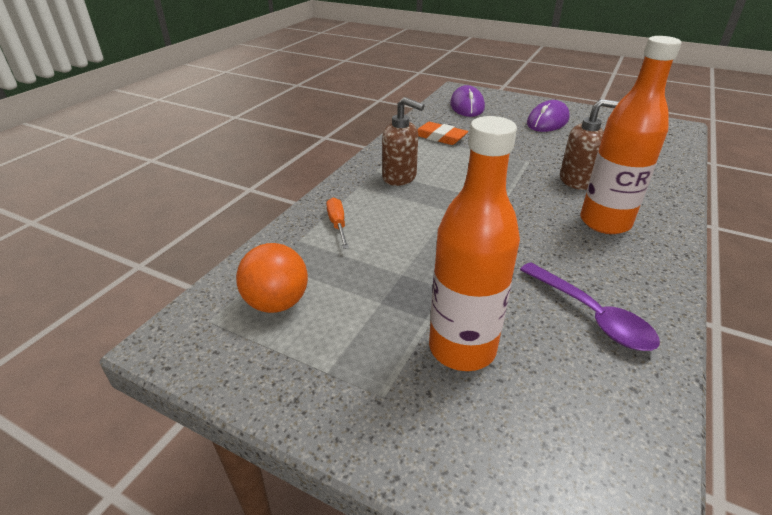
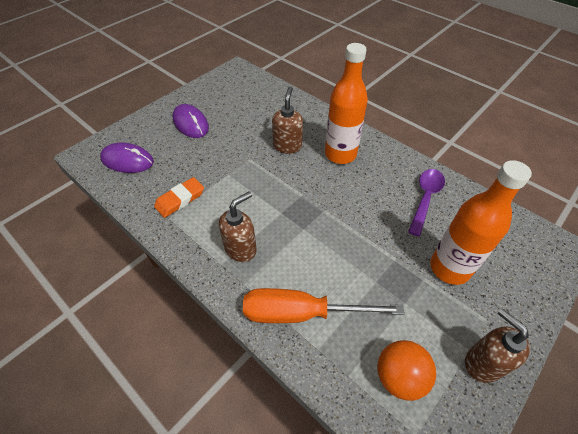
camera: 75 degrees left, 15 degrees up
(309, 387) = (482, 363): none -> brown soap dispenser
(337, 225) = (302, 313): orange screwdriver -> orange screwdriver, size x2.15
(592, 315) = (425, 198): purple spoon -> purple spoon turned 45 degrees counterclockwise

